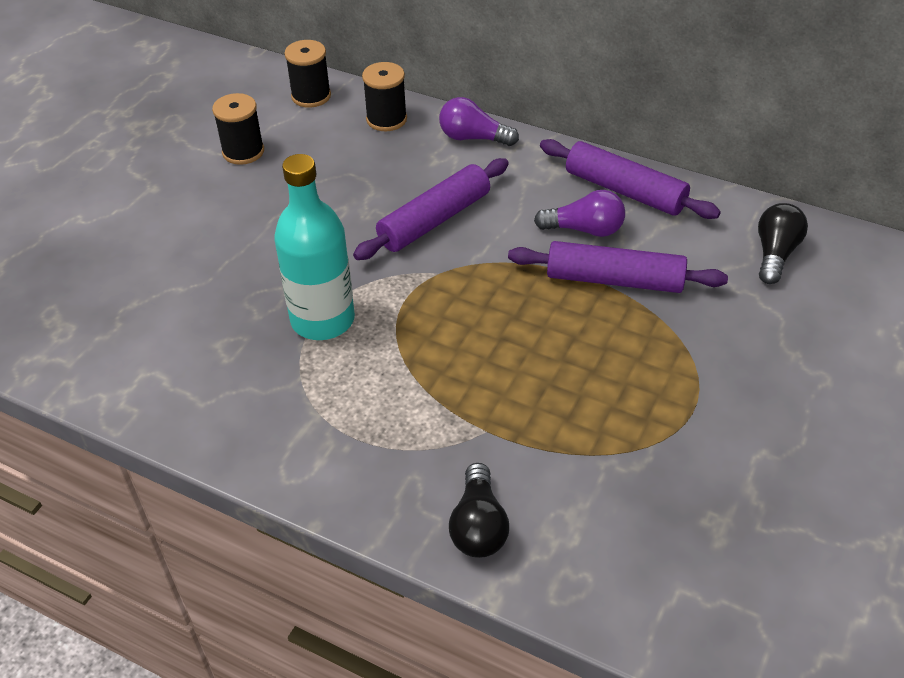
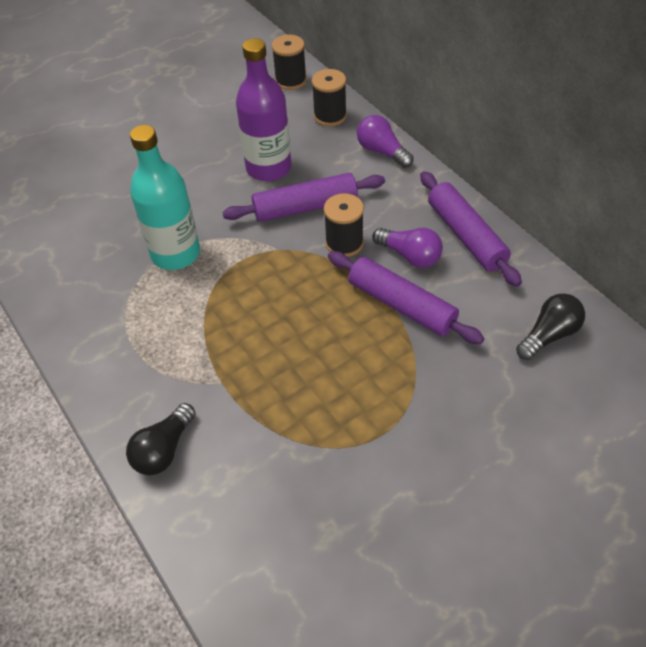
camera: 30 degrees right, 5 degrees up
(243, 152) = (215, 108): black spool -> black spool (344, 243)
(359, 194) = (268, 168): none -> purple bottle

